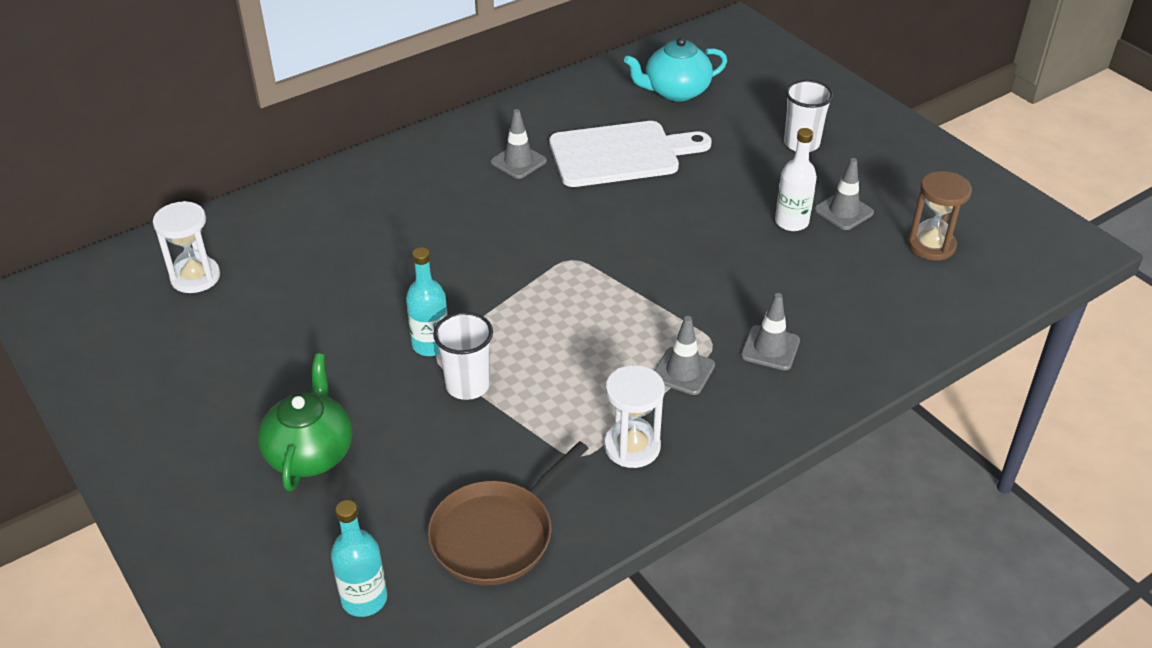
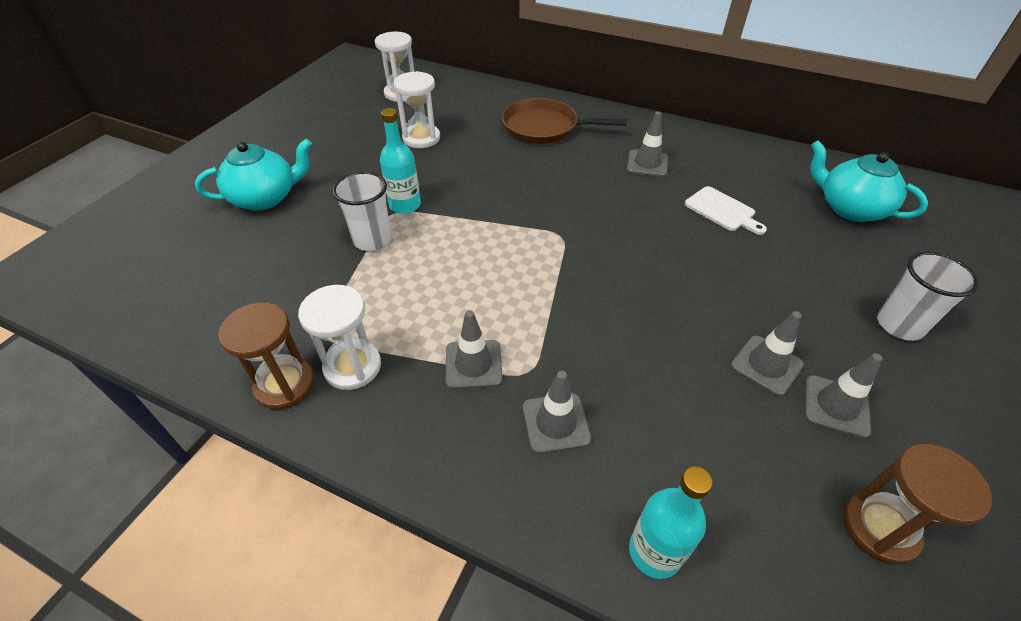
camera: 60 degrees right, 5 degrees up
(310, 453) = (265, 198): green teapot -> turquoise teapot
(316, 293) = (421, 138): none -> white hourglass
(364, 599) = (129, 278): turquoise bottle -> turquoise bottle (655, 551)
(496, 535) = (213, 321): brown pan -> brown pan (544, 128)
(621, 154) = (722, 210): white cutting board -> white cutting board, size x0.50
(622, 497) = (285, 385): none -> brown hourglass
(791, 222) = (766, 365): white bottle -> grey traffic cone

